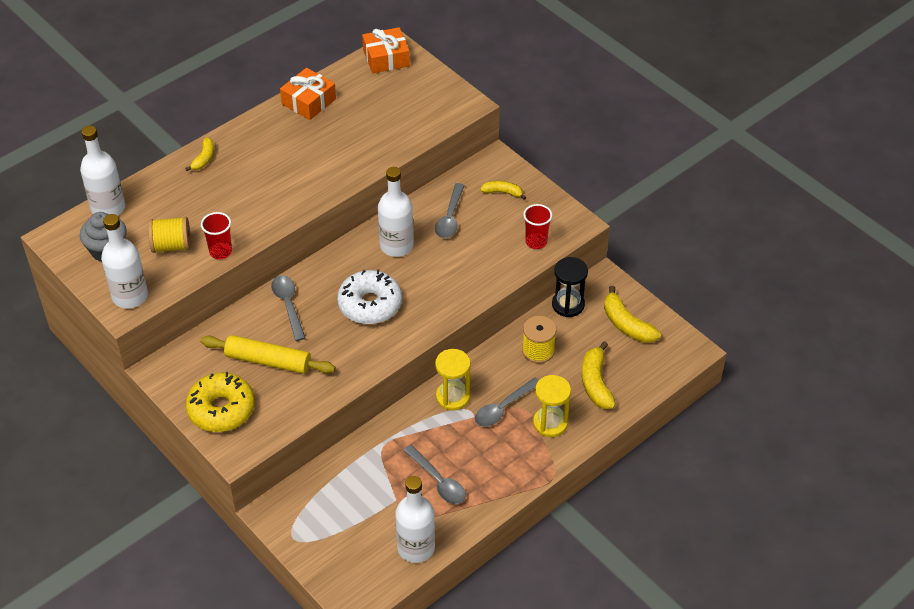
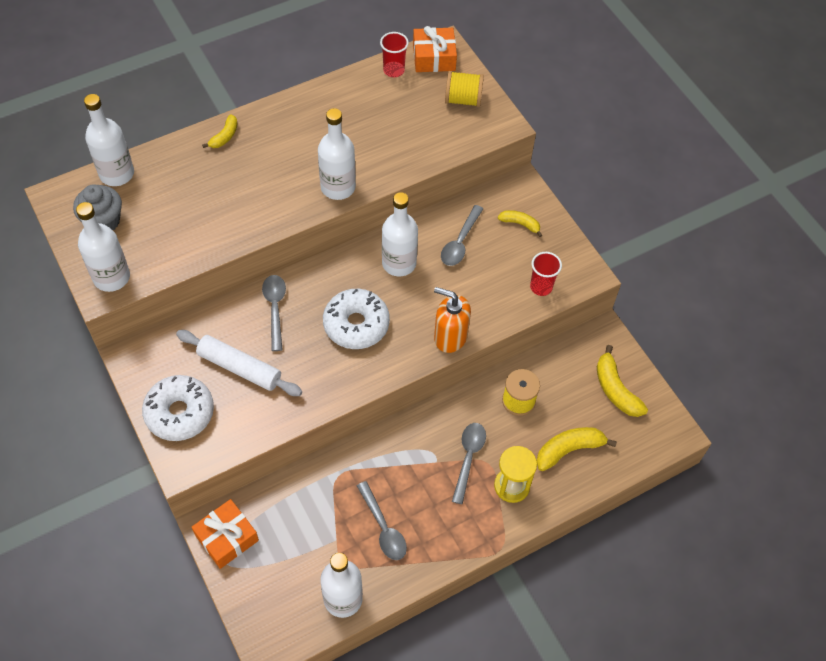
camera: 10 degrees right, 10 degrees up
(172, 246) = (167, 228): yellow spool -> yellow spool (463, 99)
(220, 252) = (214, 245): red cup -> red cup (393, 70)
(221, 409) = (180, 413): yellow donut -> white donut
(268, 361) = (239, 367): yellow rolling pin -> white rolling pin
(309, 101) = (344, 92): orange gift -> orange gift (227, 538)
(325, 183) = (338, 187): none -> white bottle
(453, 397) = (420, 435): yellow hourglass -> none
(462, 299) = (450, 337): none -> orange soap dispenser
(503, 408) = (468, 458): grey spoon -> grey spoon turned 135 degrees clockwise
(568, 305) = (561, 355): black hourglass -> none
(596, 383) = (568, 450): yellow banana -> yellow banana turned 60 degrees clockwise

